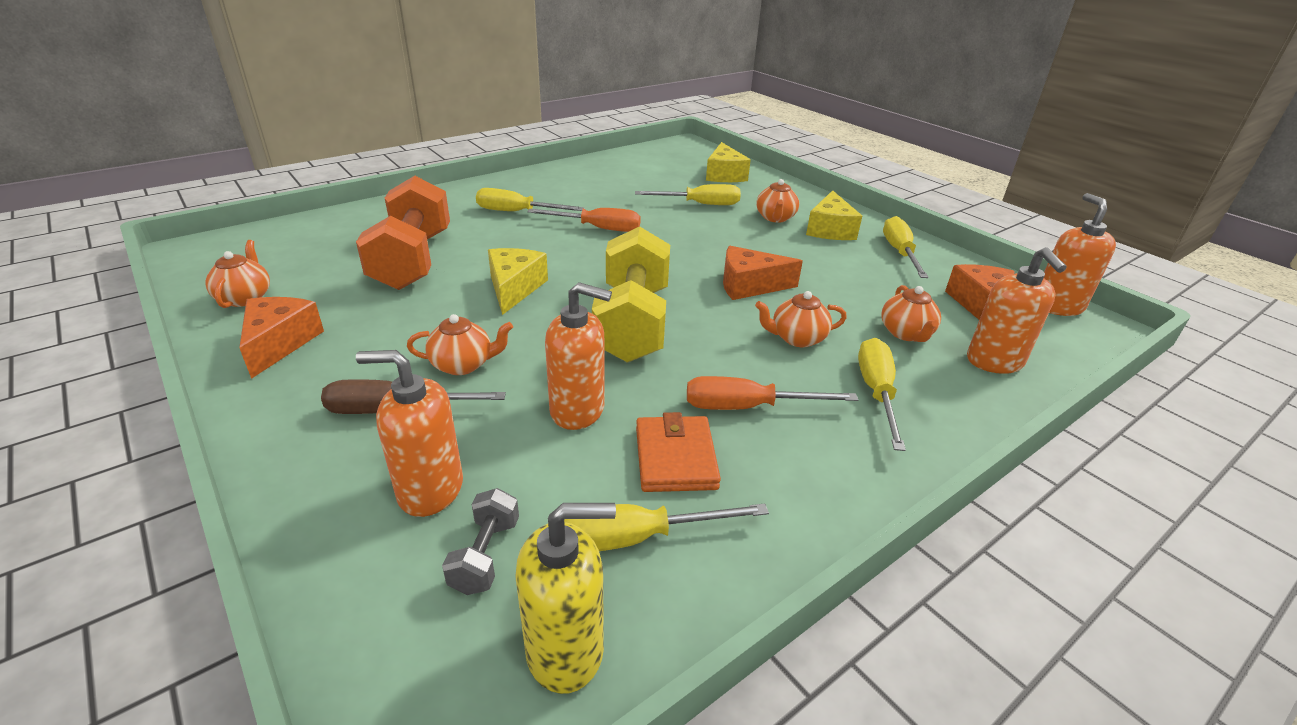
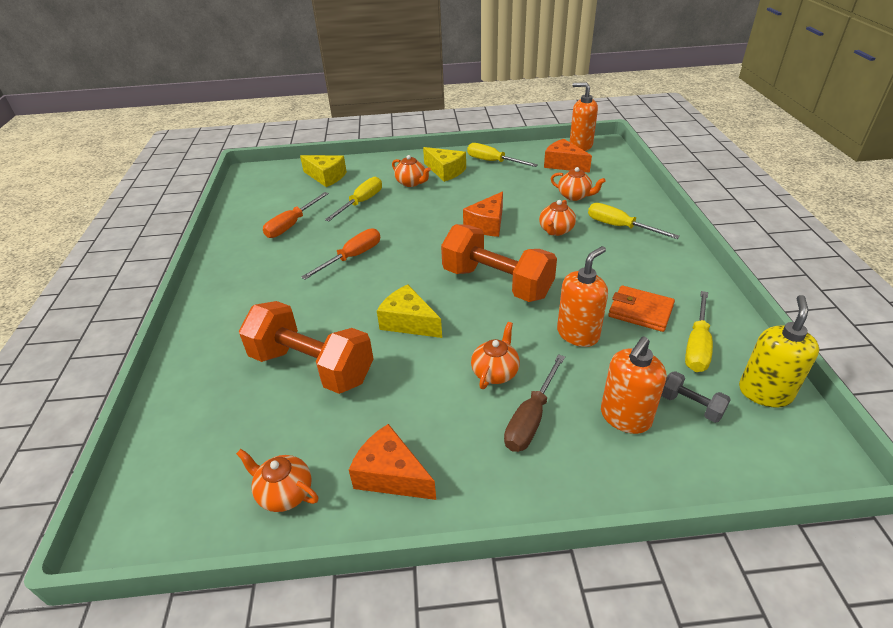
camera: 55 degrees left, 5 degrees up
(517, 212) = (281, 288): yellow screwdriver -> none
(633, 323) = (497, 283): yellow dumbbell -> orange dumbbell
(747, 407) = (609, 271): orange screwdriver -> orange screwdriver (292, 225)
(994, 362) = (614, 184): orange soap dispenser -> none

